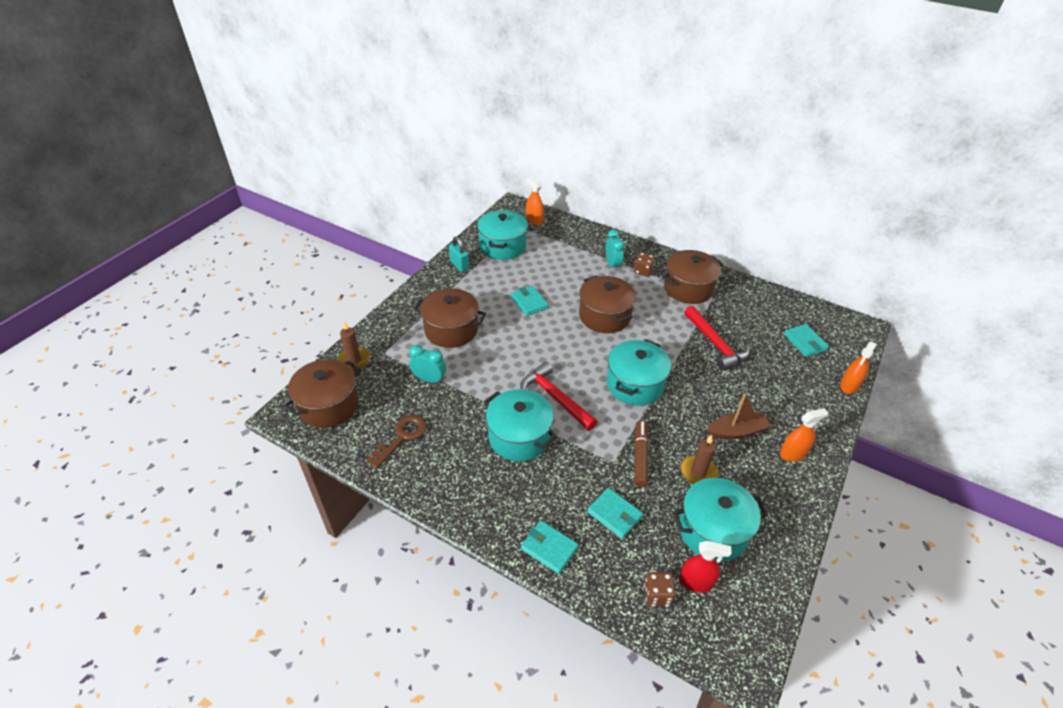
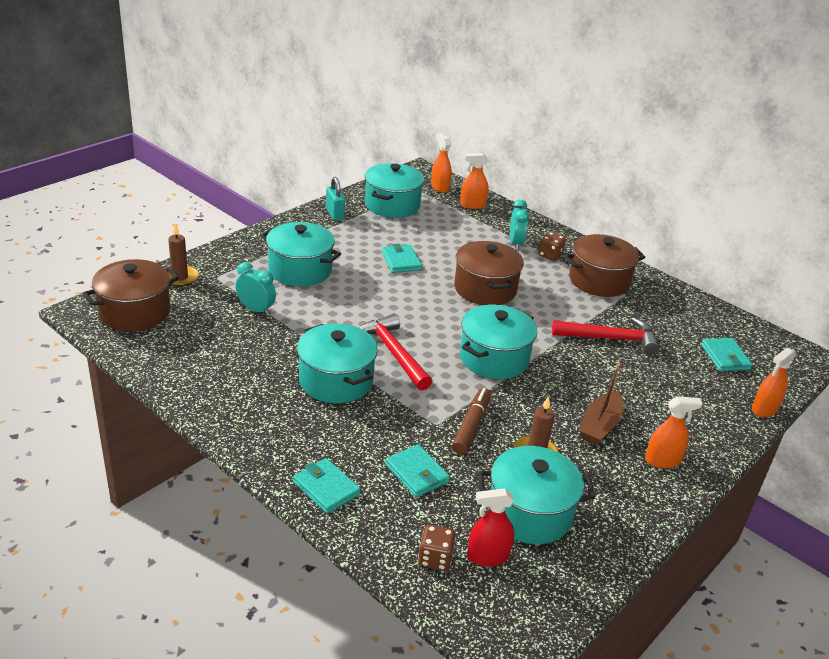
camera: 10 degrees right, 10 degrees down
(401, 437) = (202, 355): brown key -> none
(451, 330) = (300, 270): brown pot -> turquoise pot
(566, 233) = (472, 205): none -> orange spray bottle
(696, 582) = (487, 556): red spray bottle -> red spray bottle turned 150 degrees clockwise
(715, 344) = (610, 338): red hammer -> red hammer turned 75 degrees counterclockwise
(736, 431) = (600, 426): brown boat -> brown boat turned 120 degrees clockwise

